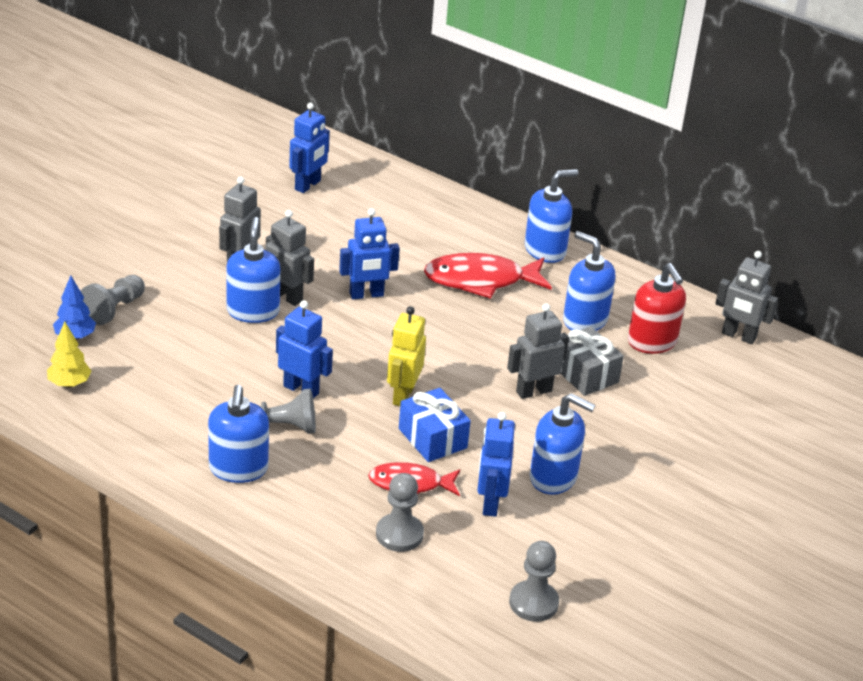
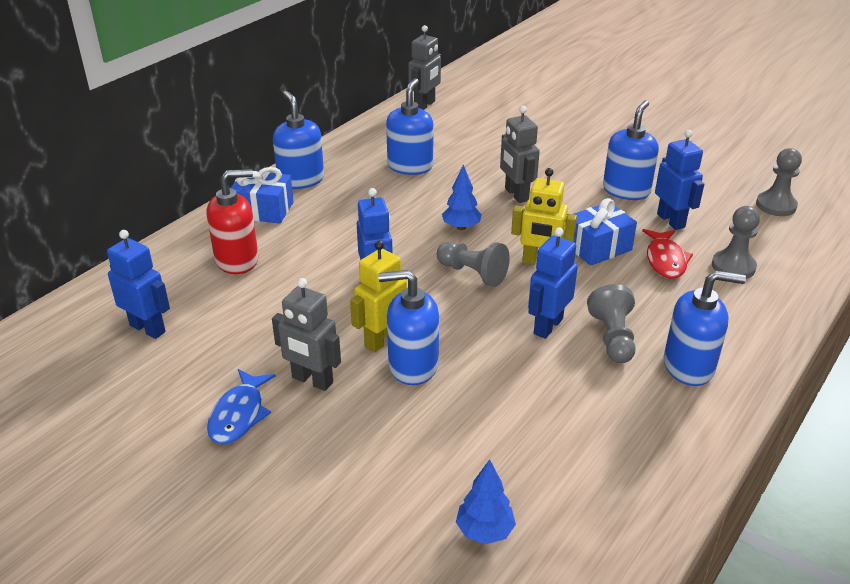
camera: 85 degrees left, 0 degrees up
(69, 384) = (586, 526): yellow tree -> none
(114, 309) = (418, 494): grey pawn -> grey pawn (473, 273)
(205, 231) = (239, 414): none -> blue fish
(287, 296) = (382, 340): grey robot -> yellow robot
(464, 349) = (461, 227): none -> blue tree
(481, 280) = (350, 215): red fish -> none
(485, 230) = (263, 210): none -> blue gift
(490, 503) = (671, 221): blue robot -> blue robot turned 120 degrees counterclockwise
(584, 320) = (410, 166): blue soap dispenser -> blue soap dispenser turned 150 degrees clockwise
(585, 374) = (487, 170): grey gift -> none
(652, 342) = (437, 139): red soap dispenser -> red soap dispenser (237, 260)

